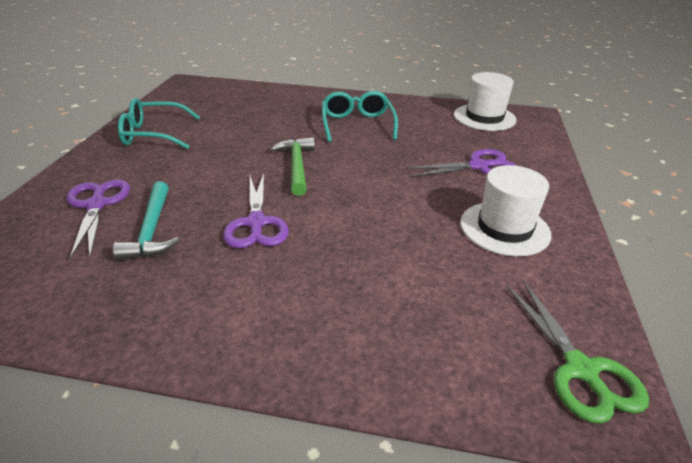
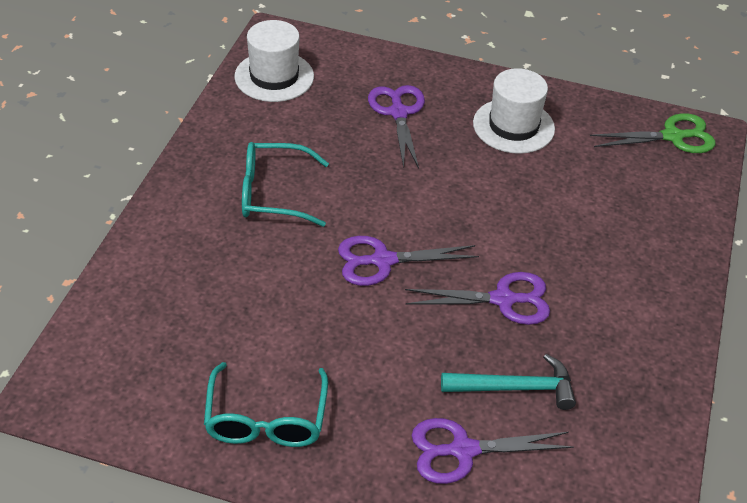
camera: 85 degrees left, 10 degrees up
(297, 166) = (382, 261): green hammer -> purple scissors

